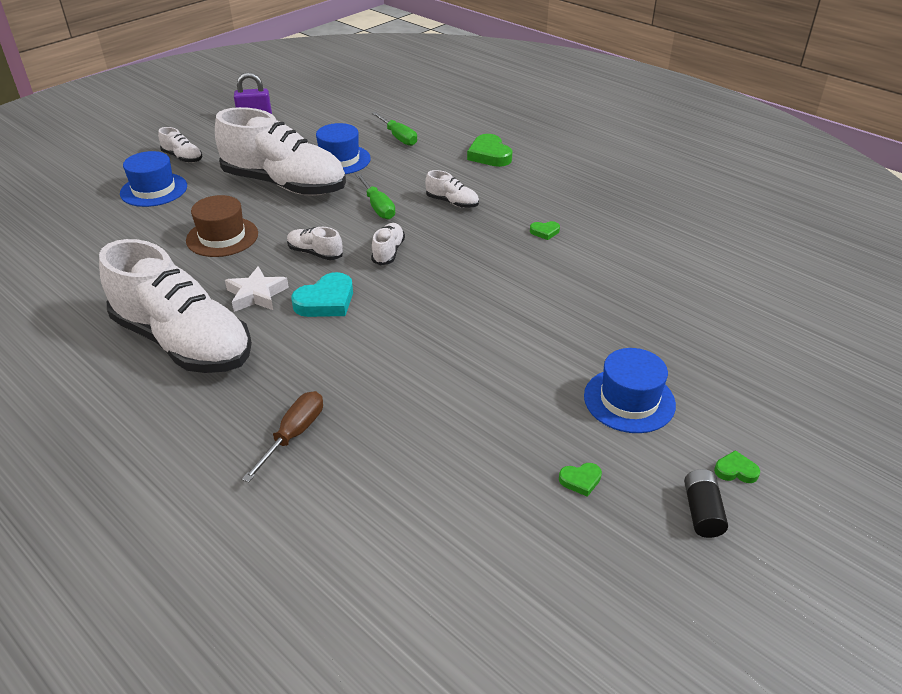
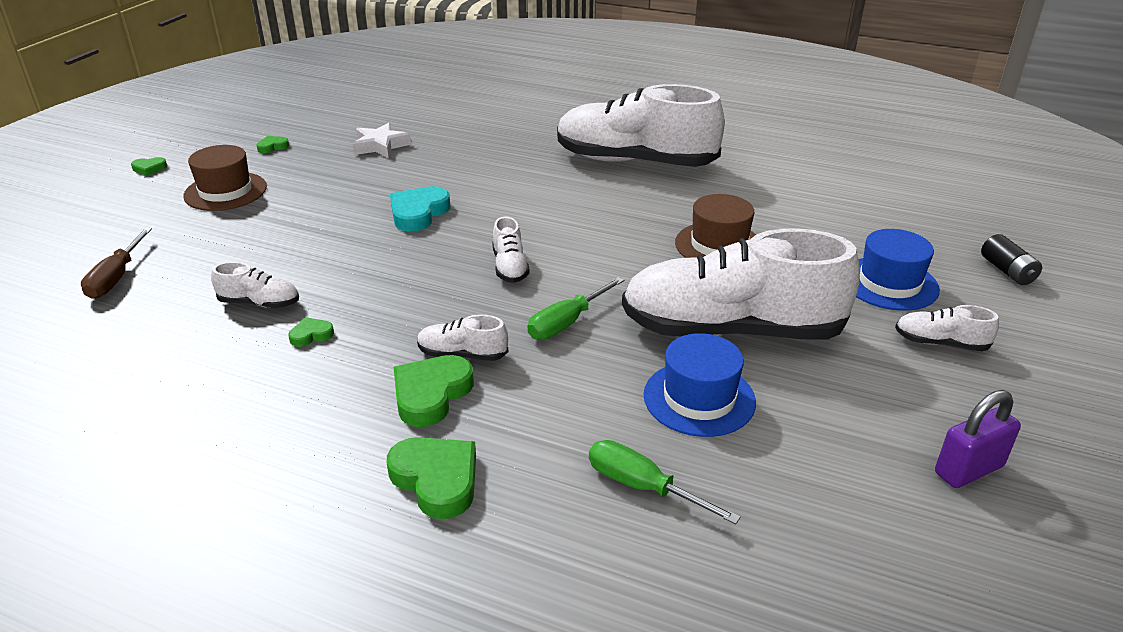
camera: 160 degrees right, 5 degrees down
(256, 294) = (613, 202): white star -> white star (380, 146)
(294, 434) = (492, 134): brown screwdriver -> brown screwdriver (116, 278)
(315, 253) = (594, 249): white shoe -> white shoe (259, 303)
(326, 301) = (540, 209): turquoise heart -> turquoise heart (418, 213)
(378, 207) = (566, 323): green screwdriver -> green screwdriver turned 90 degrees counterclockwise
(479, 187) = (431, 394): none -> green heart
(629, 400) = (225, 191): blue hat -> brown hat
(702, 512) = (186, 147): black battery -> black battery (1007, 271)

